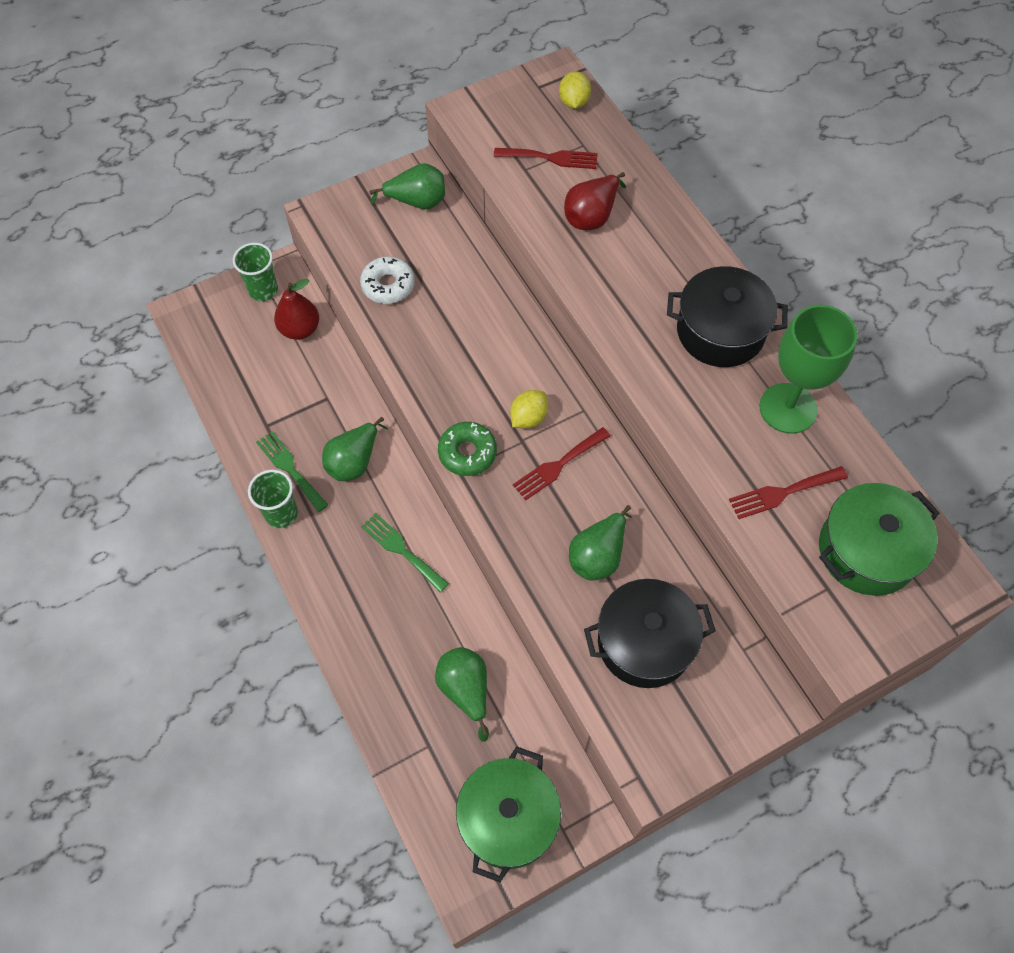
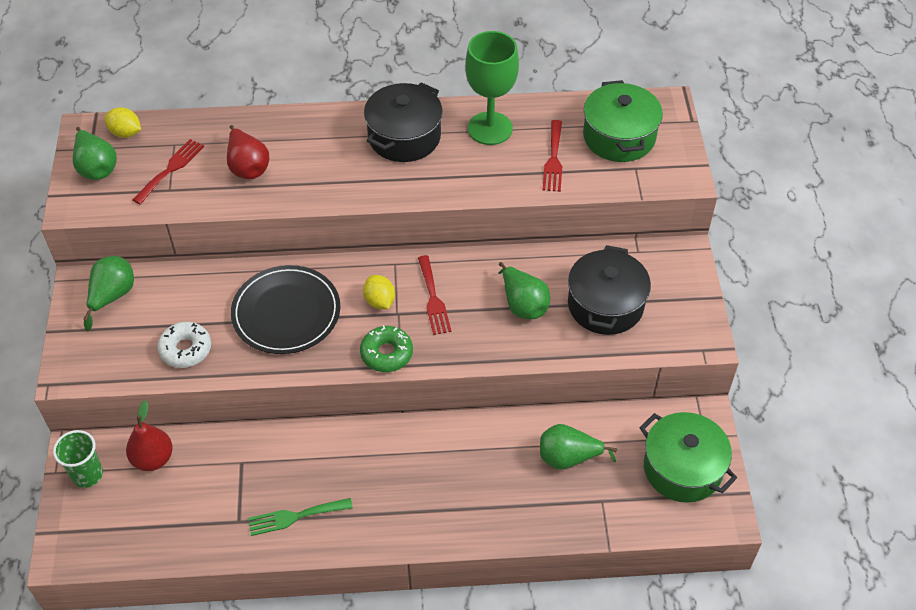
camera: 65 degrees left, 10 degrees down
(281, 514) = (336, 539): green cup -> none
(354, 462) = (319, 463): green pear -> green pear (96, 168)
(401, 550) = (423, 458): green fork -> none
(471, 344) = (286, 312): none -> black plate

